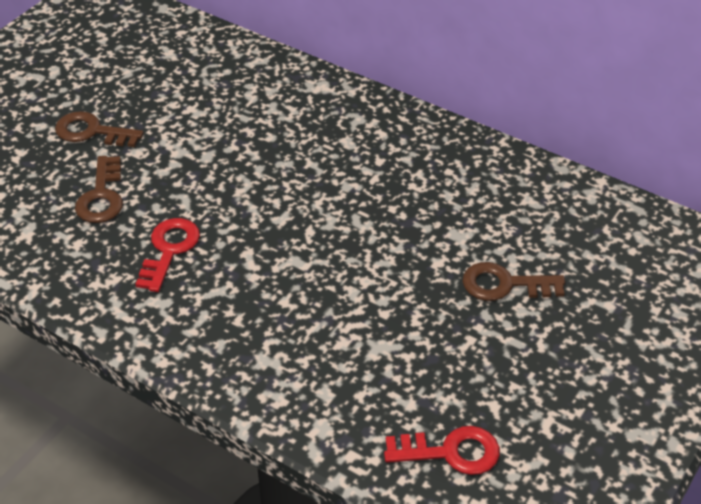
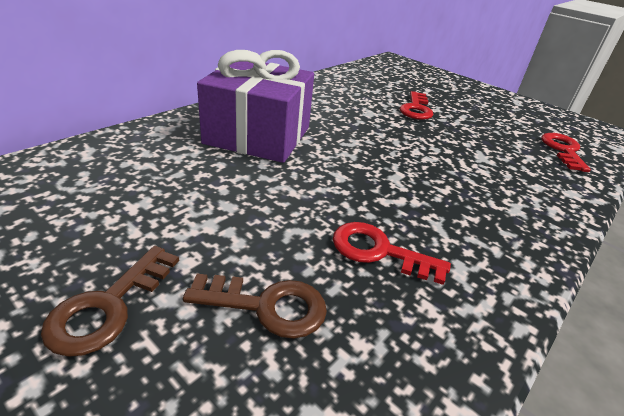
camera: 85 degrees left, 10 degrees down
(339, 149) = (258, 135): none -> purple gift
(505, 285) = (416, 109): brown key -> red key

